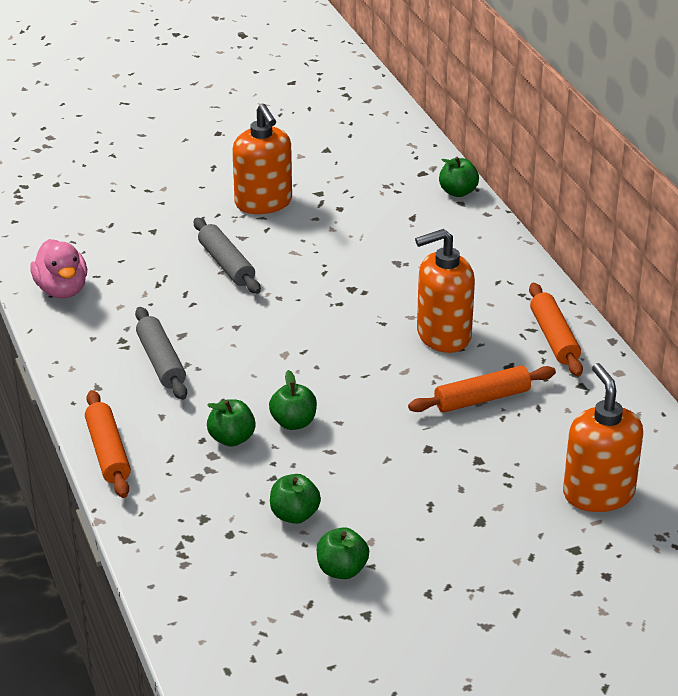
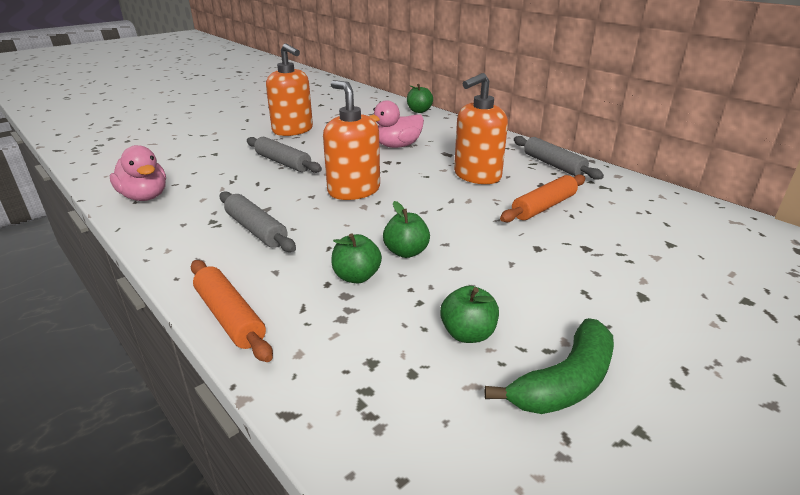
camera: 20 degrees left, 5 degrees down
(342, 570) = (565, 382): green apple -> green banana
(381, 262) = (397, 146): none -> pink duck
(554, 338) = (553, 165): orange rolling pin -> grey rolling pin
(598, 493) = (705, 252): orange soap dispenser -> orange soap dispenser (353, 190)

